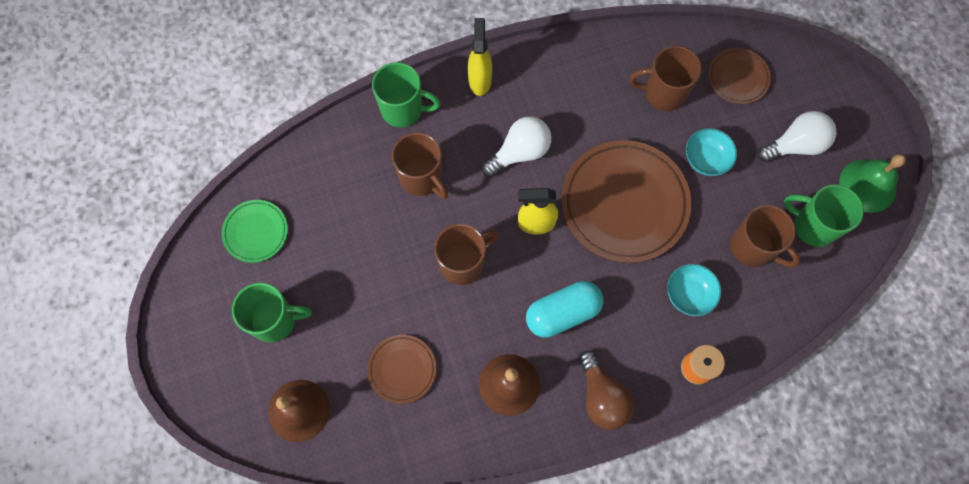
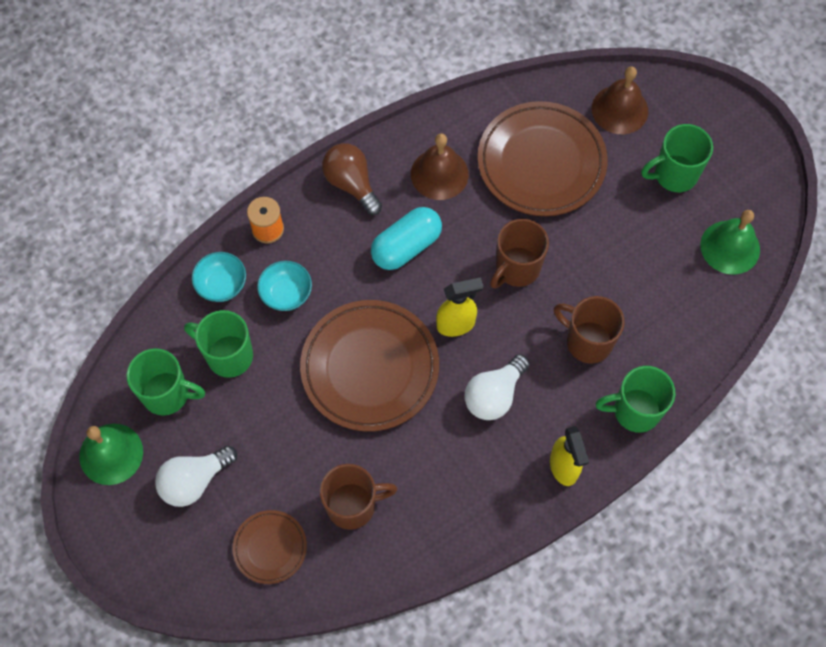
camera: 165 degrees right, 5 degrees down
(256, 232) = (730, 247): green plate -> green bell
(402, 369) = (541, 163): brown plate -> brown plate, size x1.98
(706, 159) = (291, 439): turquoise bowl -> turquoise bowl (222, 285)
(753, 247) = (228, 355): brown mug -> green mug

